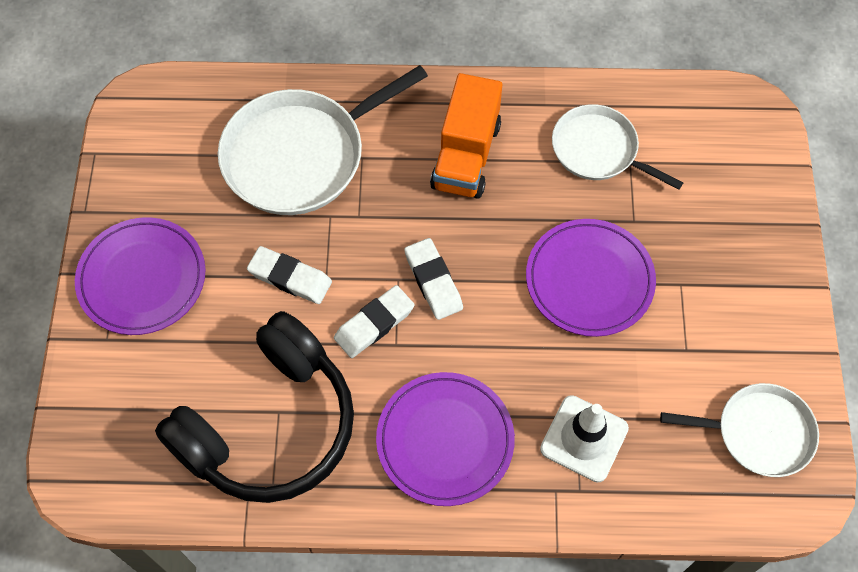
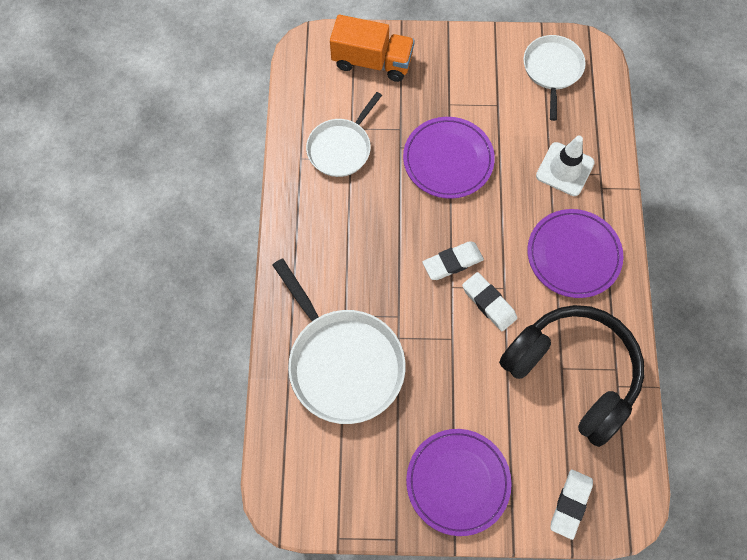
camera: 90 degrees left, 5 degrees up
(290, 278) = (453, 365): white eraser -> white eraser (570, 504)
(466, 156) = (344, 239): orange truck -> orange truck (372, 61)

